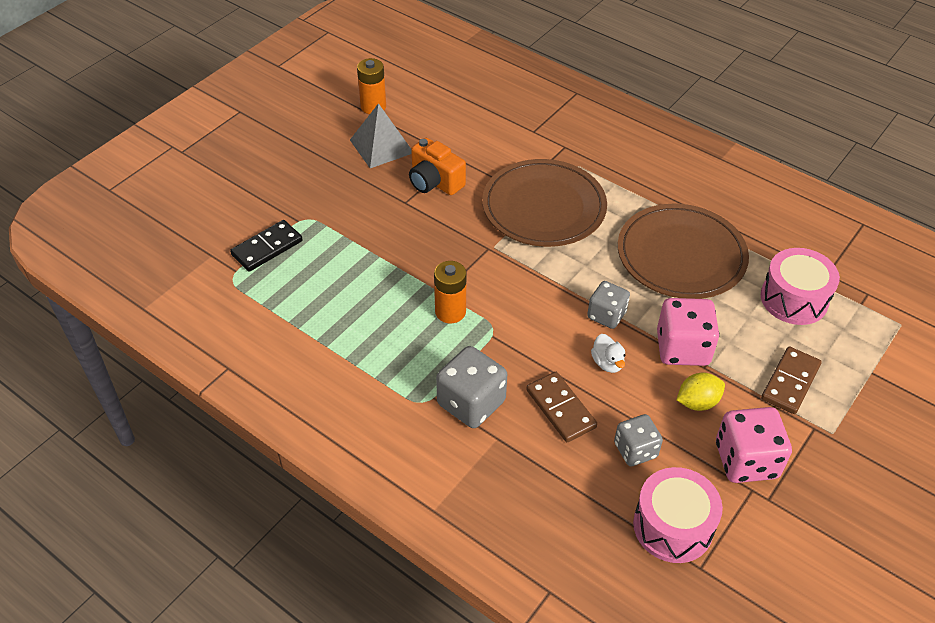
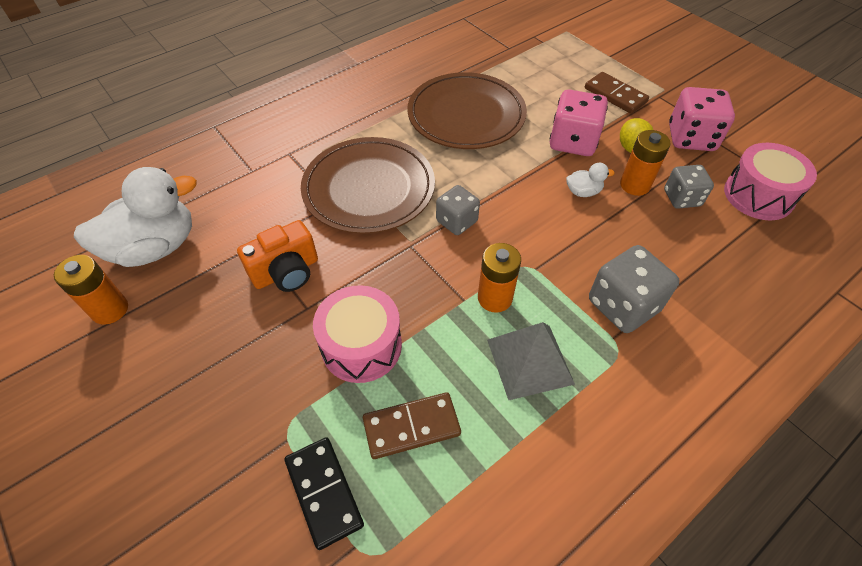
camera: 75 degrees left, 5 degrees up
(381, 146) = (193, 314): grey pyramid -> grey pyramid (529, 361)
(433, 107) = (155, 247): none -> white duck
(560, 409) = (634, 237): brown domino -> brown domino (411, 427)
(606, 315) = (526, 178): grey dice -> grey dice (456, 221)
(637, 407) = (635, 185): none -> orange battery
(794, 299) = (531, 70): pink drum -> pink drum (361, 346)

